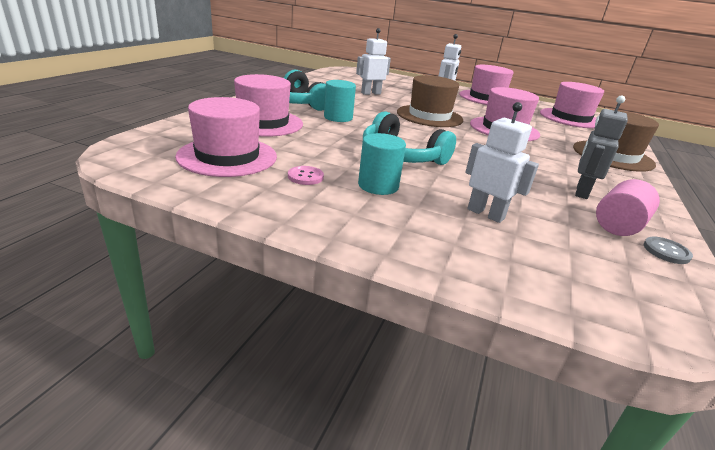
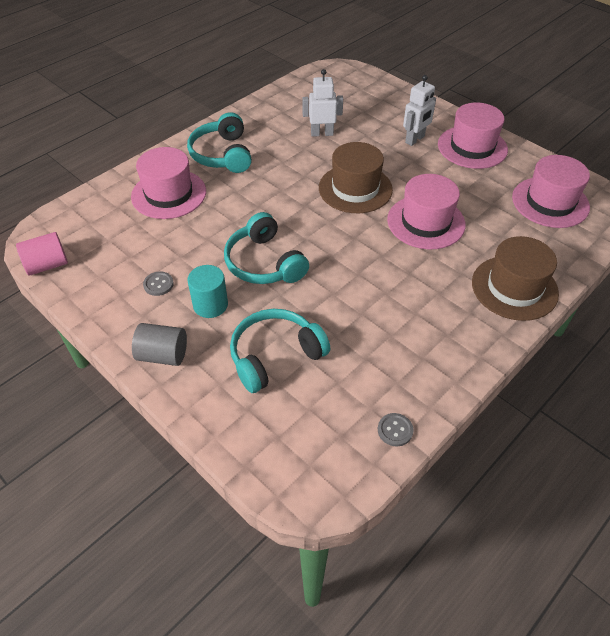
camera: 25 degrees right, 20 degrees up
(227, 156) = (112, 248): pink hat -> none
(305, 177) = (158, 284): pink button -> grey button
(338, 117) = (248, 187): turquoise cylinder -> none
(363, 228) = (163, 355): none -> grey cylinder
(486, 214) = (275, 355): white robot -> turquoise headphones
(581, 192) = (401, 342): grey robot -> none
(618, 225) = (386, 392): pink cylinder -> pink cylinder (47, 265)

